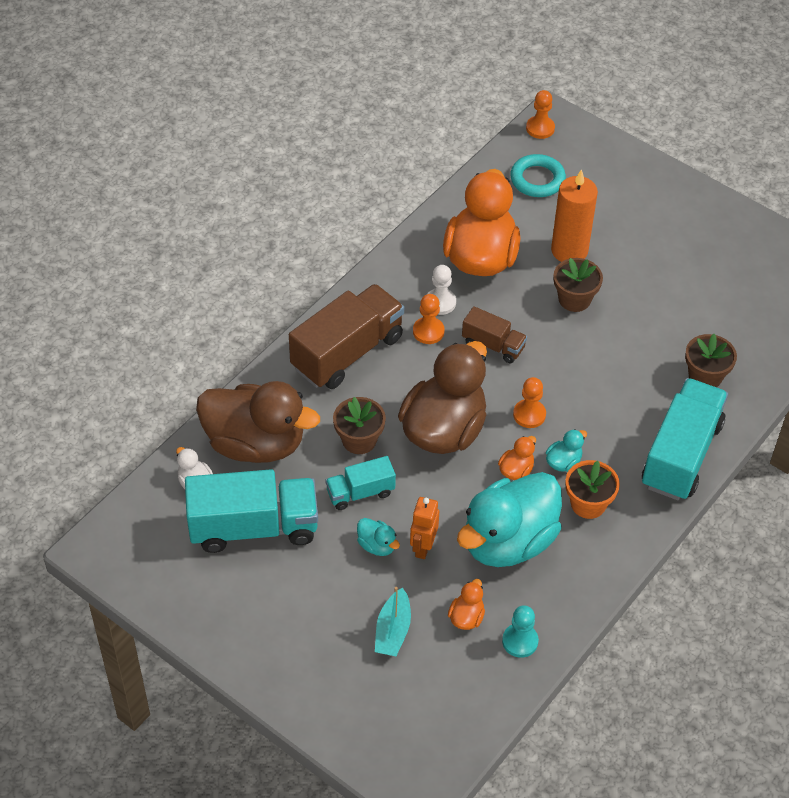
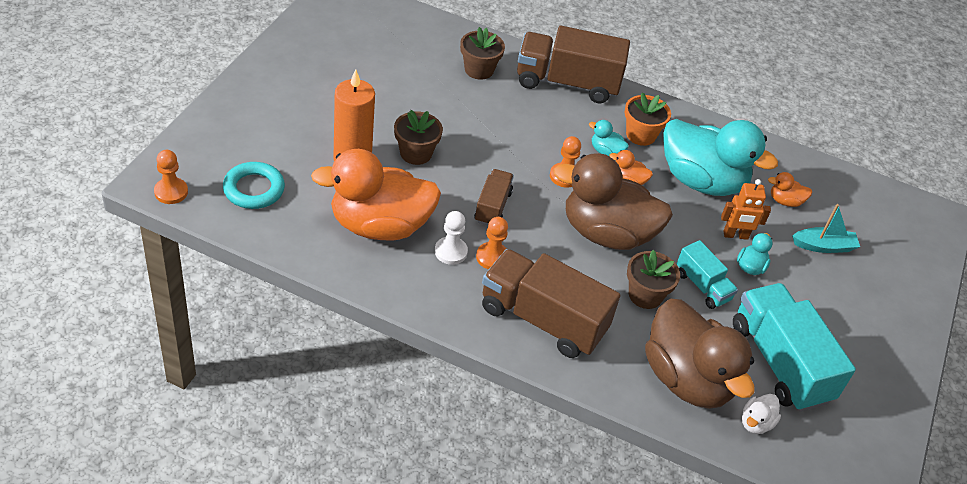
camera: 110 degrees left, 5 degrees down
(255, 444) = (687, 379): brown duck -> brown duck turned 150 degrees clockwise
(520, 641) = (787, 168): turquoise pawn -> none
(681, 455) = (567, 83): turquoise truck -> brown truck

